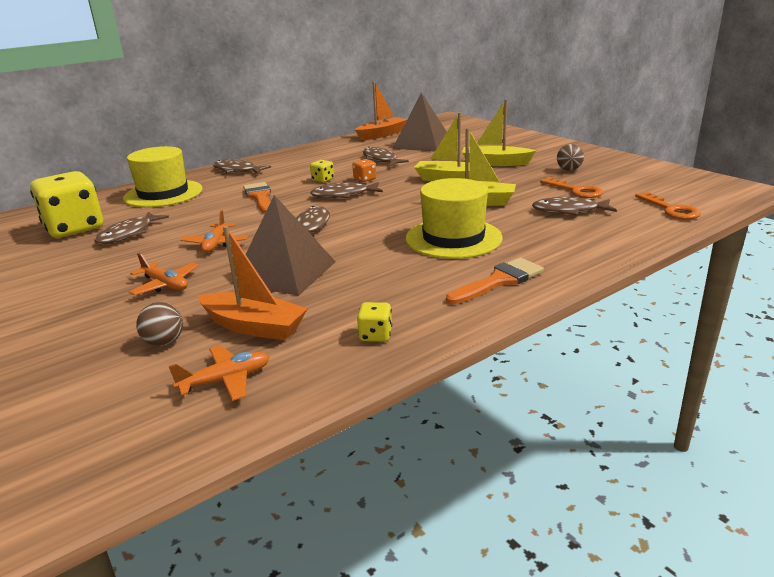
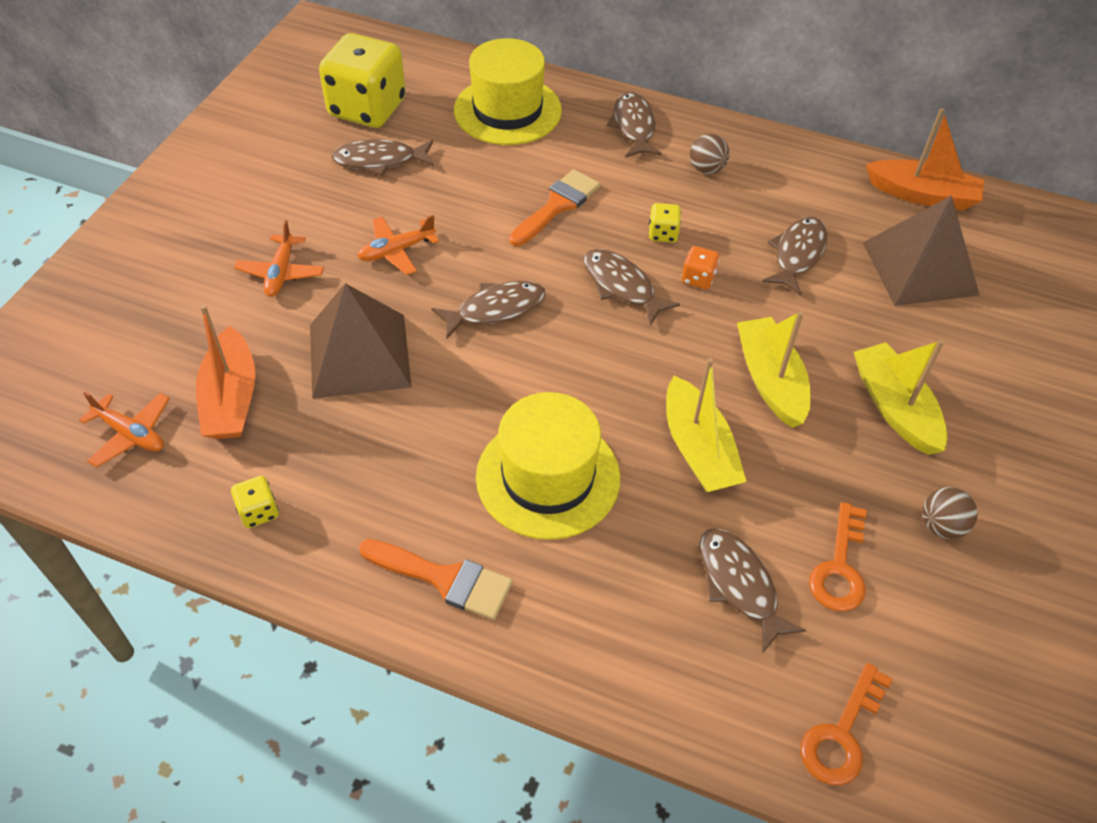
camera: 55 degrees right, 25 degrees up
(164, 342) = (174, 347): brown ball -> brown ball (706, 169)

